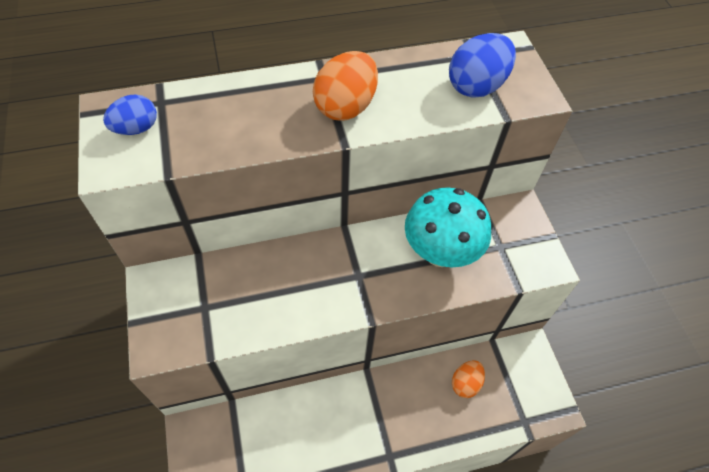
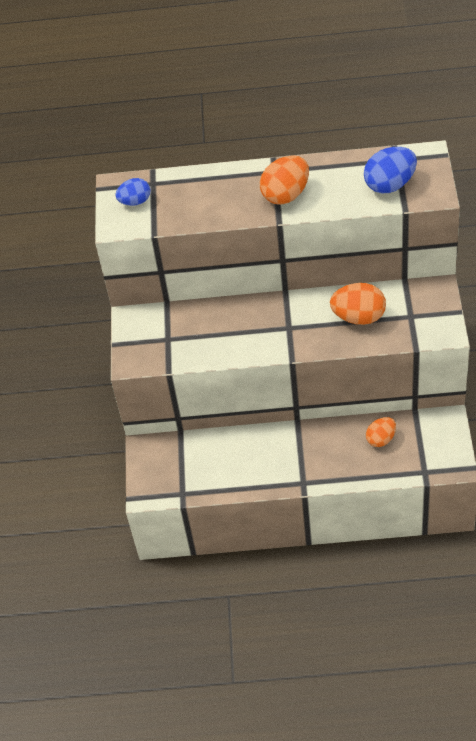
camera: 20 degrees right, 5 degrees down
(440, 253) = (358, 317): turquoise mushroom -> orange egg

